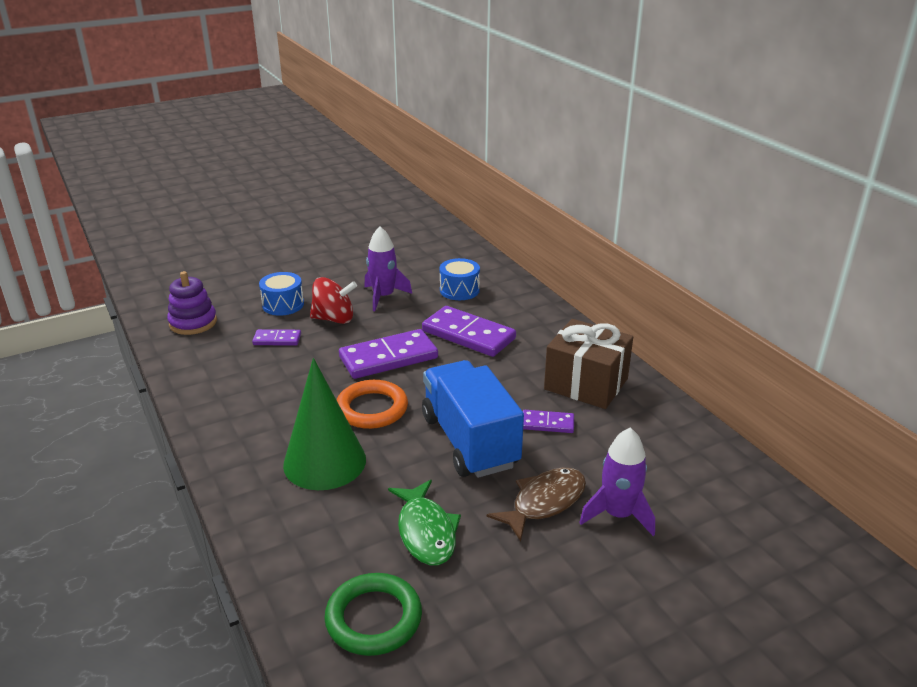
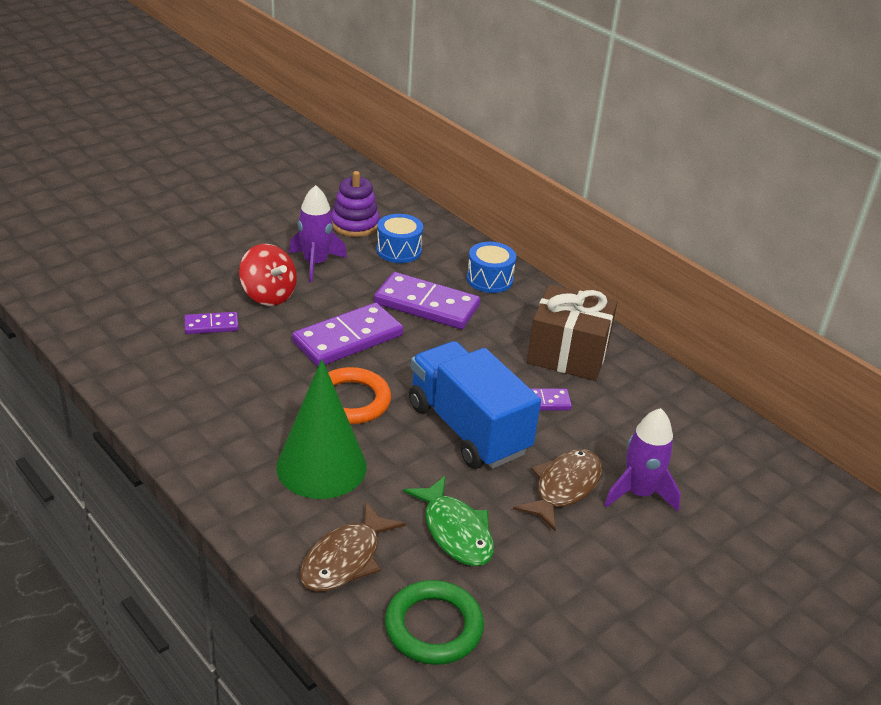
camera: 15 degrees left, 5 degrees up
(193, 323) = (101, 310): purple stacking toy -> purple stacking toy (355, 224)
(283, 305) = (201, 280): blue drum -> blue drum (489, 279)
(315, 545) = (345, 559): none -> brown fish
(334, 319) = (268, 295): red spinning top -> red spinning top turned 60 degrees clockwise

